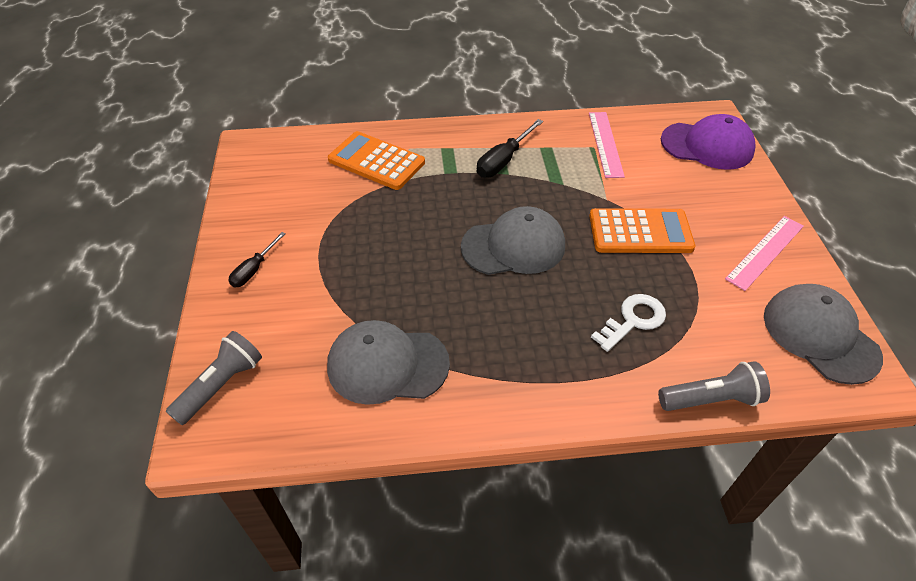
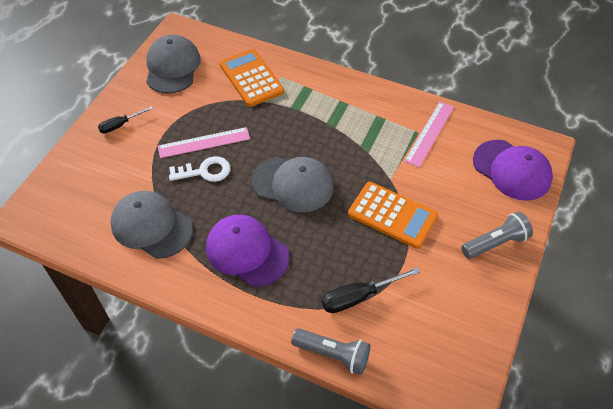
camera: 30 degrees right, 5 degrees up
(221, 385) = (53, 192): grey flashlight -> grey flashlight (495, 243)
(503, 161) = (340, 115): black screwdriver -> black screwdriver (358, 297)
(525, 338) = (247, 252): none -> purple cap
(633, 320) = (329, 276): white key -> white key (205, 171)
(765, 252) = (474, 275): pink ruler -> pink ruler (204, 142)
(820, 335) = (454, 355): grey cap -> grey cap (172, 67)

